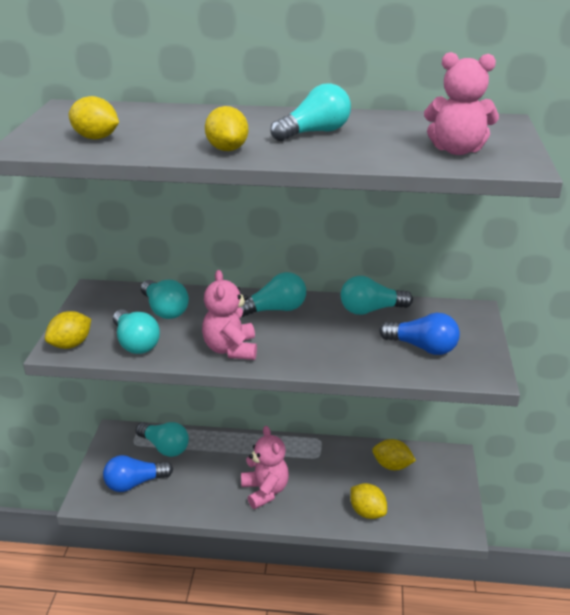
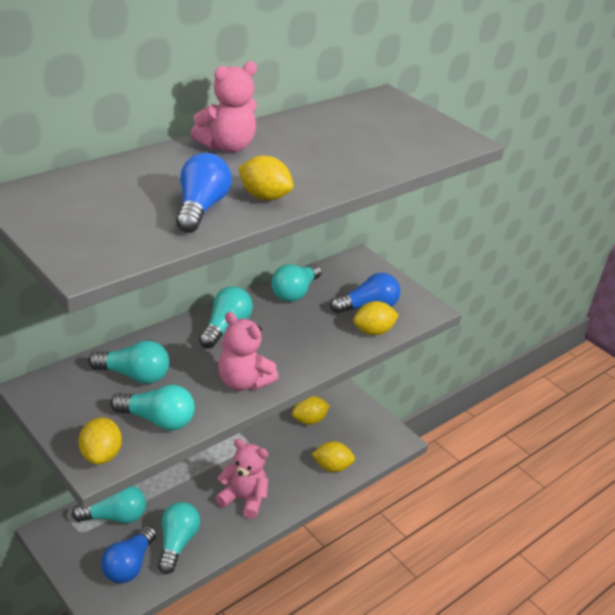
camera: 50 degrees left, 5 degrees up
(96, 138) = (130, 226): yellow lemon -> yellow lemon (373, 331)
(165, 142) = (200, 208): none -> blue light bulb
(314, 132) = (292, 153): turquoise light bulb -> turquoise light bulb (177, 543)
(457, 150) = (410, 138): pink teddy bear -> pink teddy bear (227, 146)

